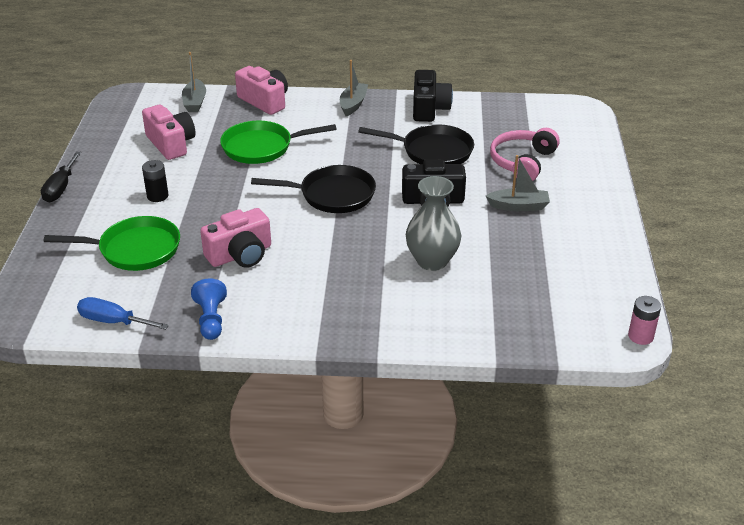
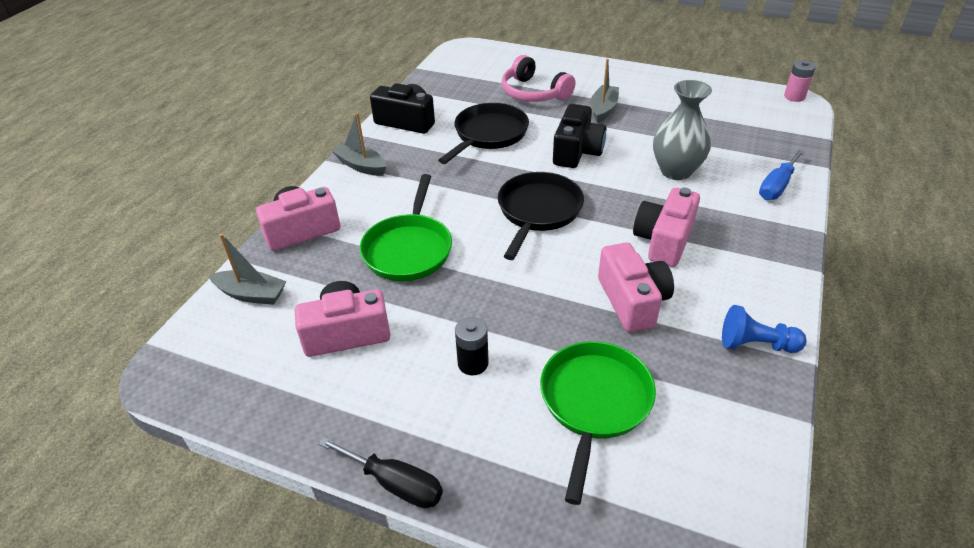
camera: 70 degrees left, 5 degrees up
(113, 321) = (753, 444): blue screwdriver -> blue screwdriver (777, 186)
(322, 263) = (663, 240): none -> pink camera

